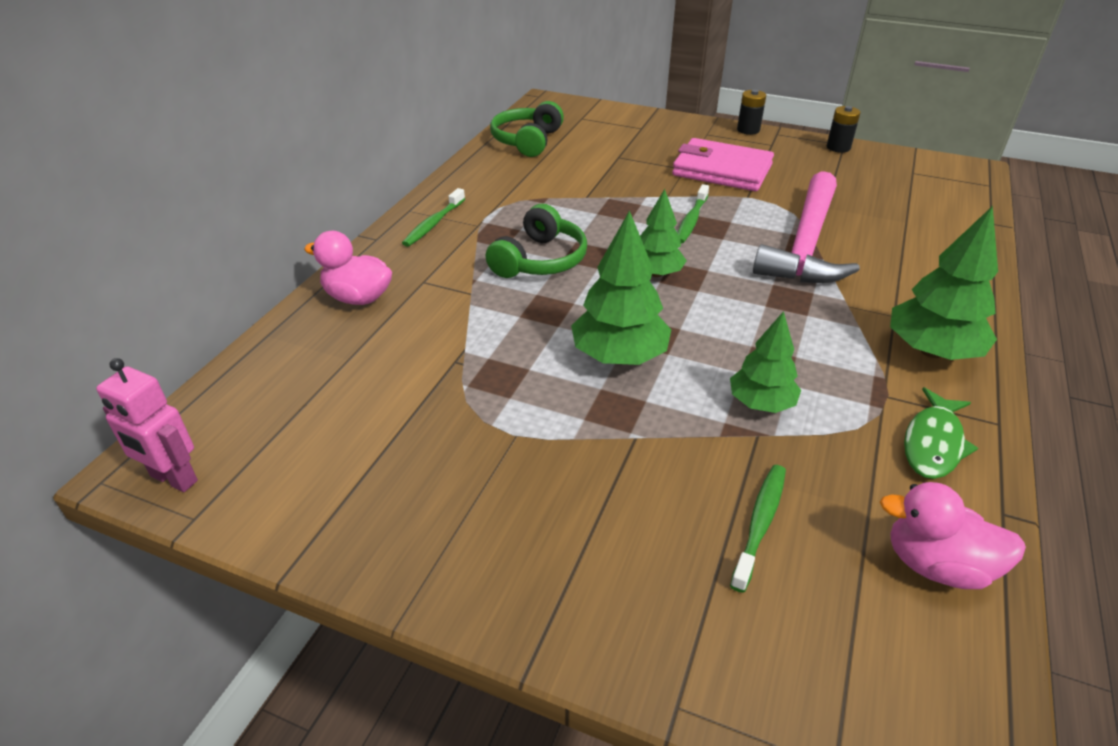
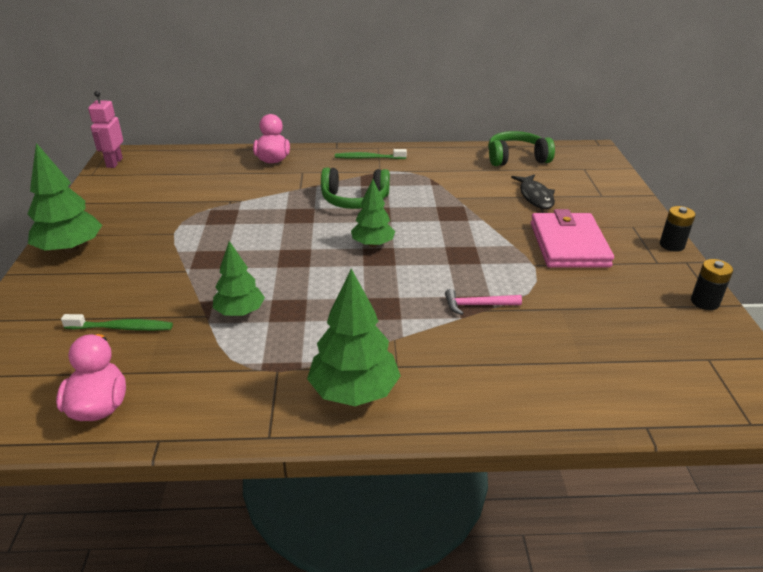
camera: 65 degrees right, 5 degrees down
(619, 157) = (535, 196): none -> black fish
(619, 356) = (263, 249): green tree -> green tree (70, 249)
(691, 220) = (465, 245): green toothbrush -> none
(805, 244) = (477, 305): pink hammer -> pink hammer, size x0.41
(933, 443) = (227, 399): green fish -> none

